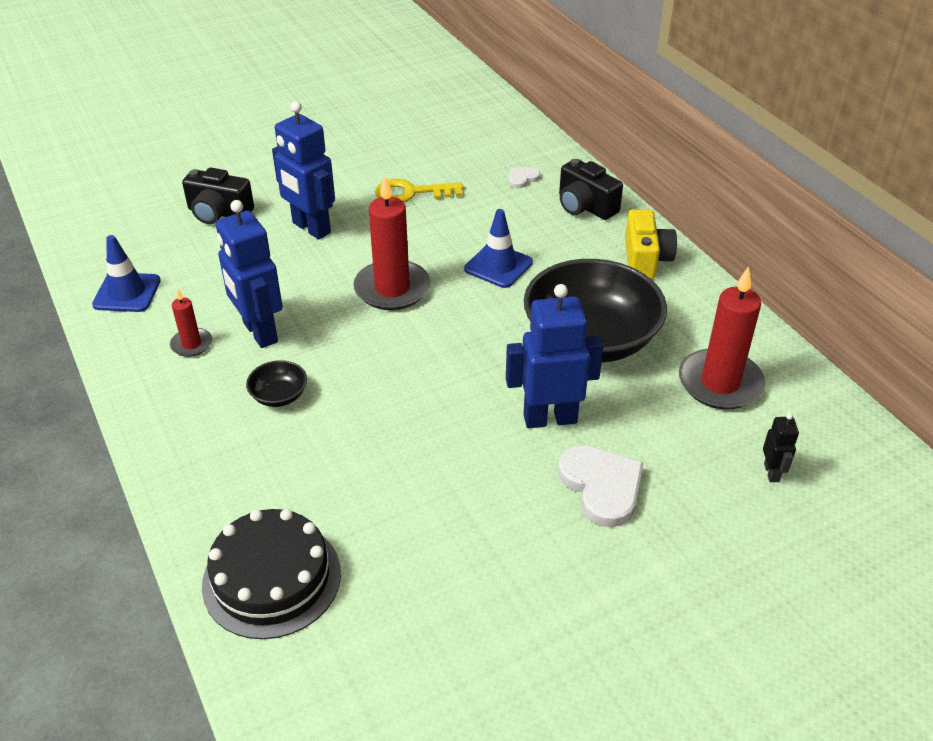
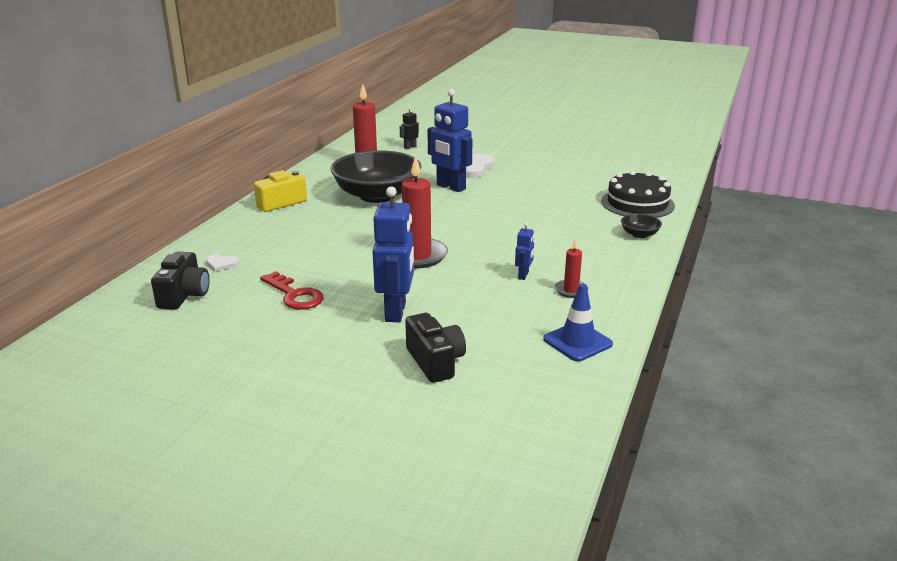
camera: 130 degrees left, 15 degrees down
(259, 332) = (523, 275): blue robot -> blue robot, size x0.47
(279, 395) = (554, 247): black bowl -> black bowl (639, 234)
(411, 193) = (294, 295): yellow key -> red key
(498, 266) = (345, 236): blue traffic cone -> none
(585, 206) = (237, 234): black camera -> black camera (184, 295)

